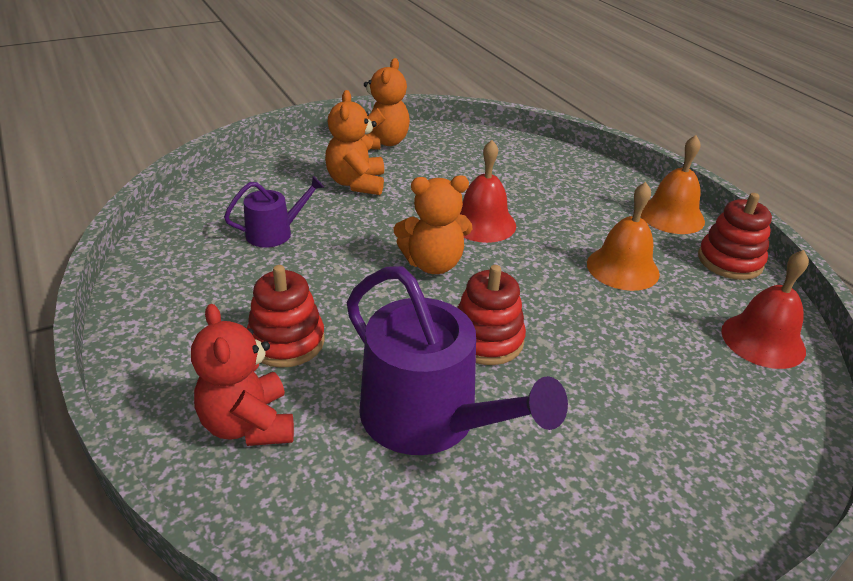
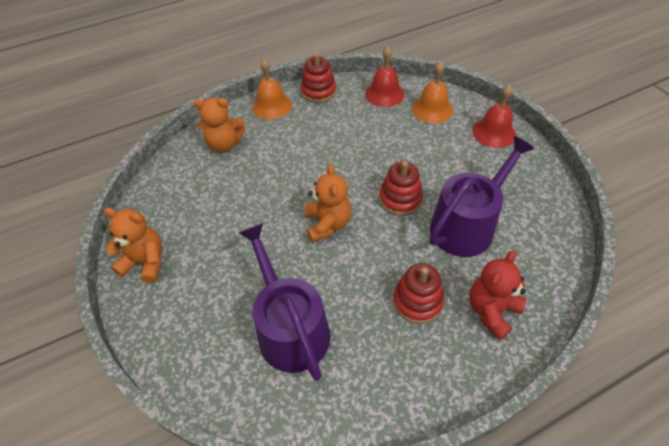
camera: 85 degrees left, 15 degrees up
(248, 424) = (491, 311): red teddy bear -> red teddy bear turned 150 degrees clockwise
(275, 233) = (290, 328): purple watering can -> purple watering can, size x1.95
(356, 183) = (215, 276): orange teddy bear -> orange teddy bear (225, 144)
(482, 223) = (278, 196): red bell -> red bell (494, 132)
(622, 268) = (327, 134): orange bell -> orange bell (432, 109)

